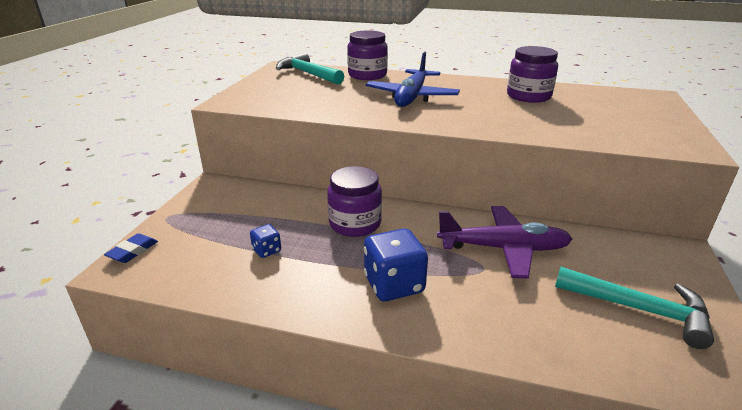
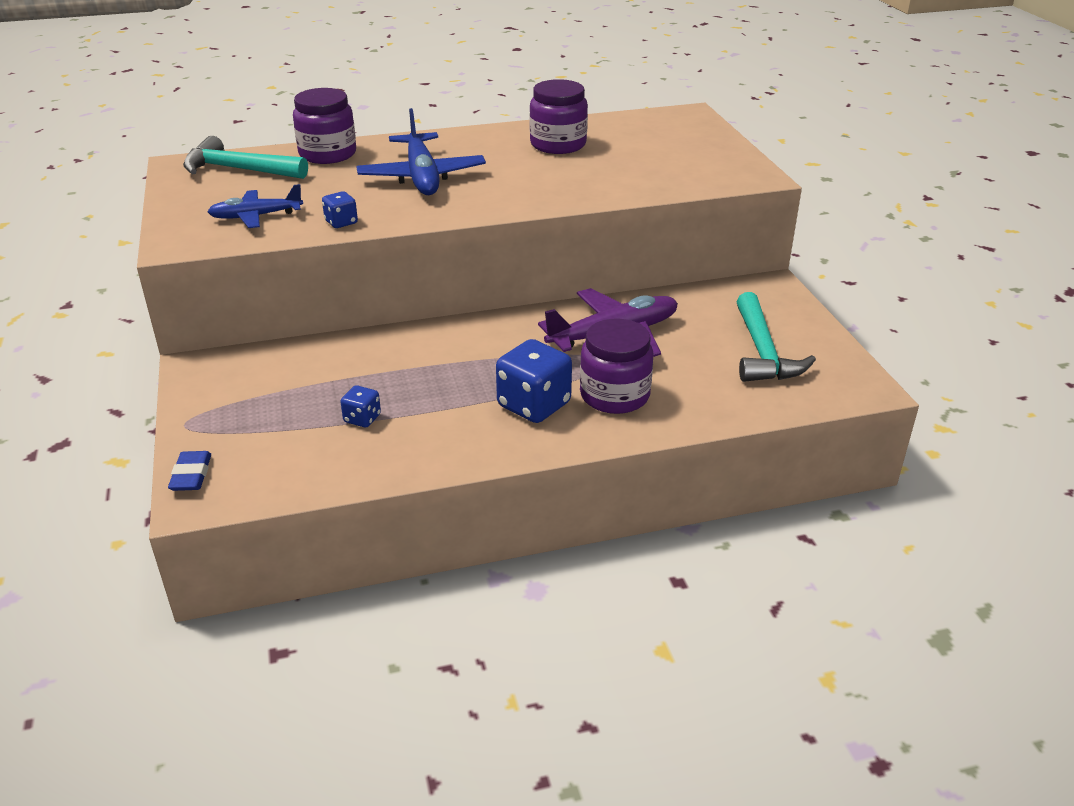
camera: 30 degrees left, 5 degrees up
(286, 98) = (256, 216): none -> blue plane
(330, 111) = (341, 222): none -> blue dice
(355, 224) = (436, 358): purple jar -> purple jar (614, 395)
(639, 309) = (762, 352): turquoise hammer -> turquoise hammer turned 90 degrees clockwise

